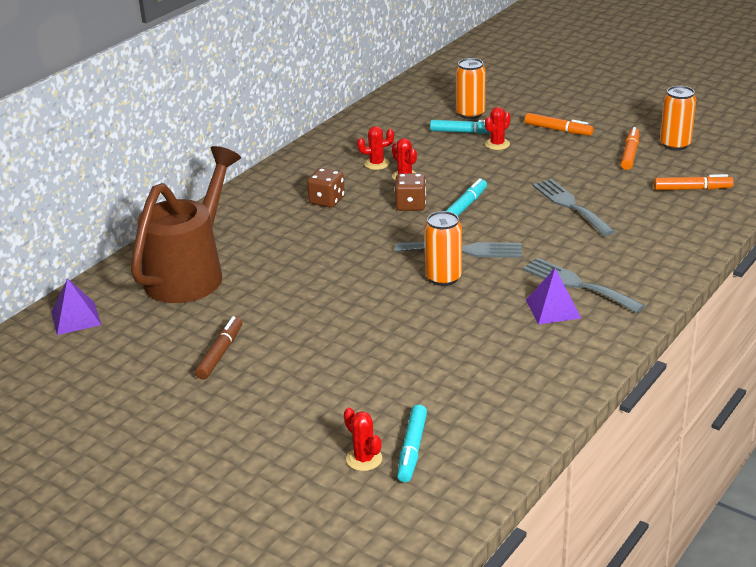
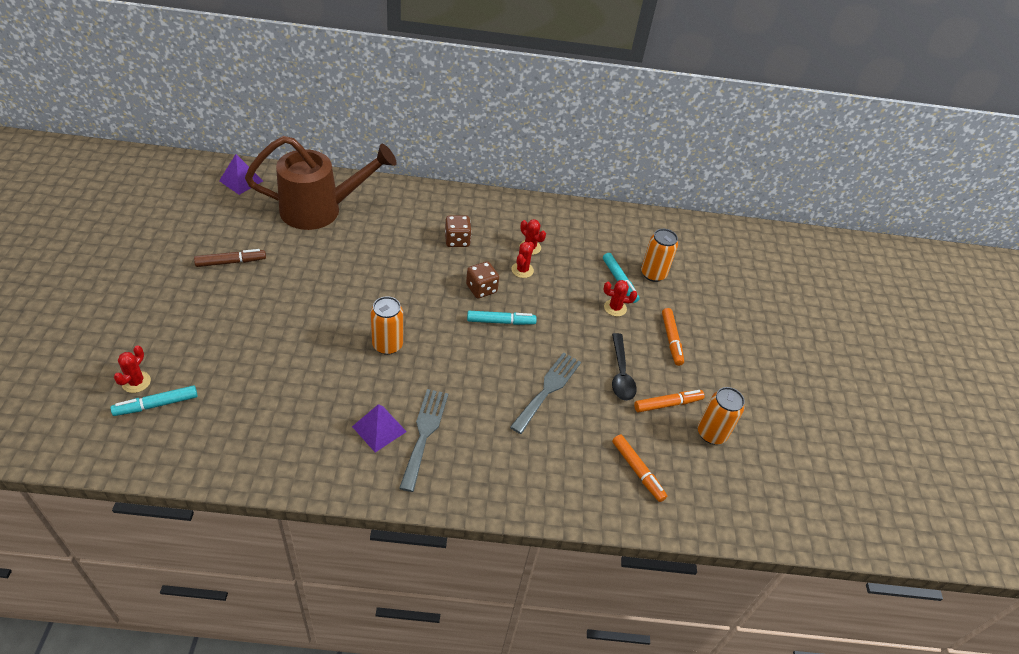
camera: 50 degrees right, 15 degrees up
(465, 250) = (435, 344): grey fork -> none
(579, 165) = (621, 374): none -> black spoon

